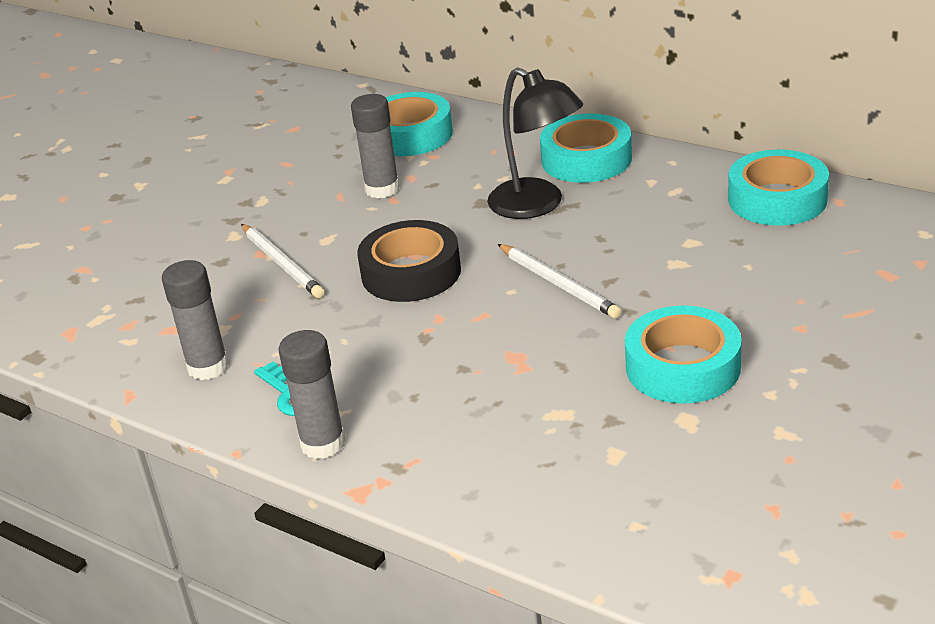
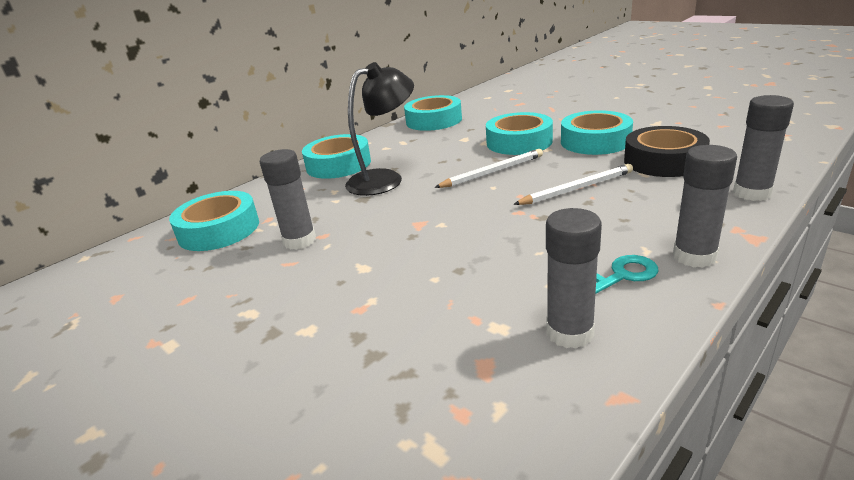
camera: 80 degrees left, 5 degrees down
(282, 263) = (391, 292): white pencil -> white pencil (576, 188)
(411, 272) = (447, 224): black tape -> black tape (664, 161)
(481, 506) = (752, 193): none -> grey glue stick
(677, 294) = (519, 142): none -> turquoise tape

